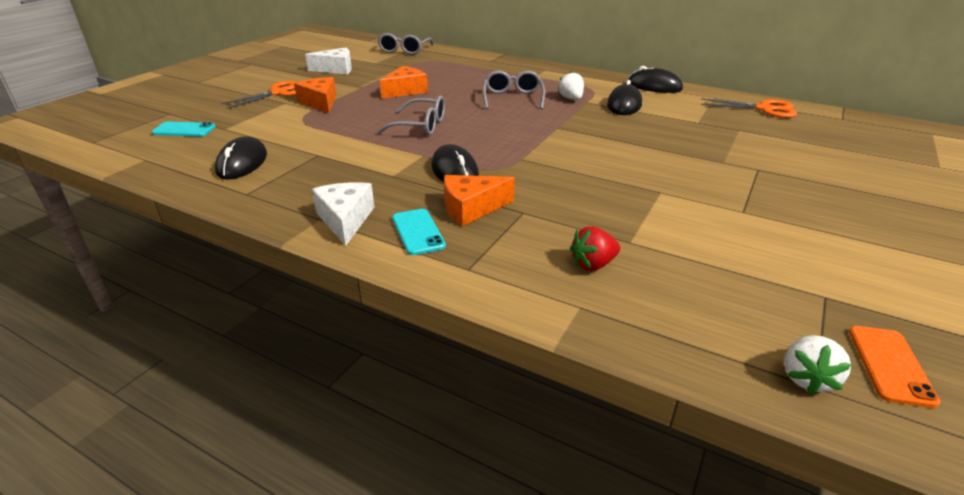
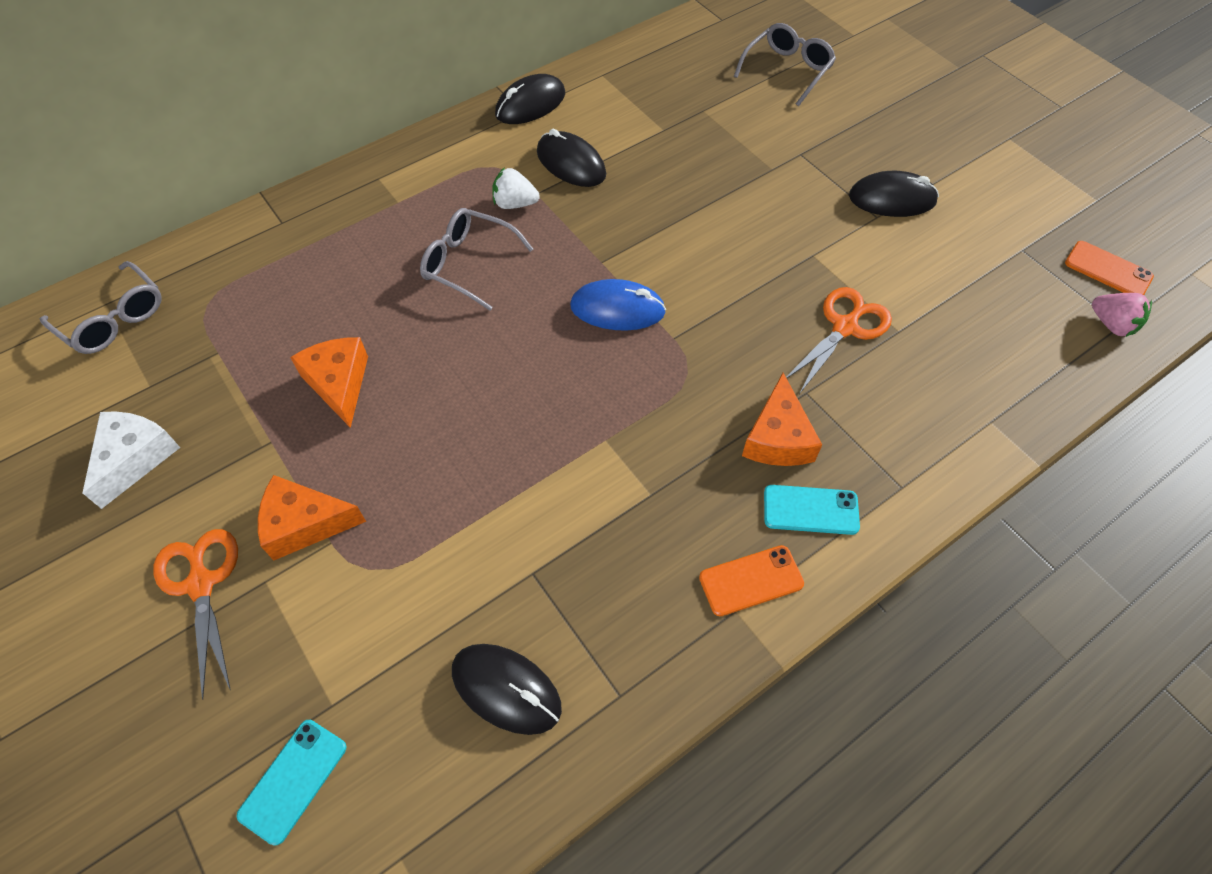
camera: 65 degrees left, 25 degrees up
(345, 220) = (751, 580): white cheese -> orange phone
(420, 126) = (503, 411): grey glasses -> grey glasses (787, 71)
(454, 171) = (674, 420): black mouse -> black mouse (892, 199)
(525, 139) = (617, 309): none -> blue mouse
(593, 264) = (928, 379): red strawberry -> none
(764, 109) = (662, 57): orange scissors -> orange scissors (845, 327)
(807, 378) = (1111, 325): white strawberry -> pink strawberry

